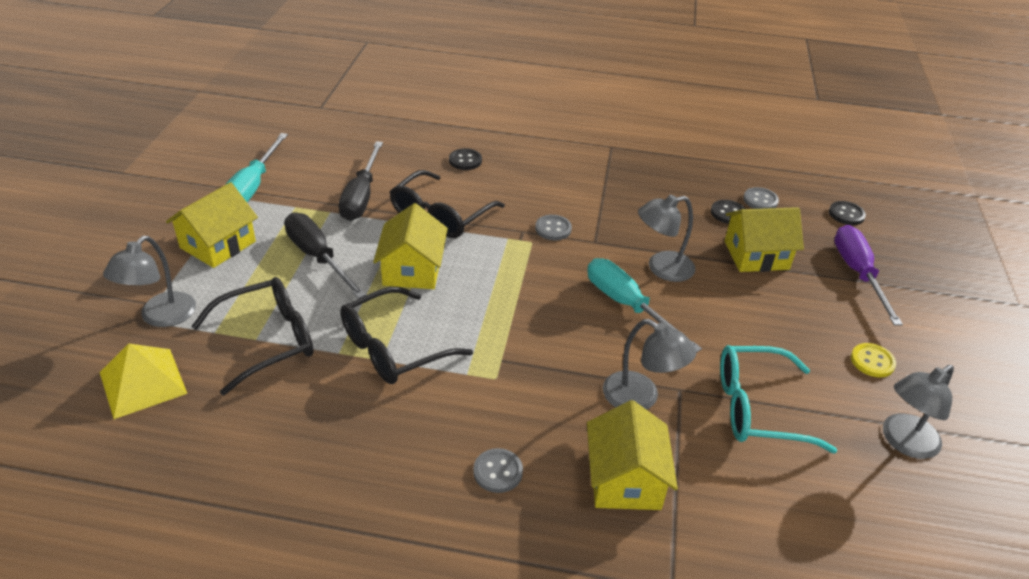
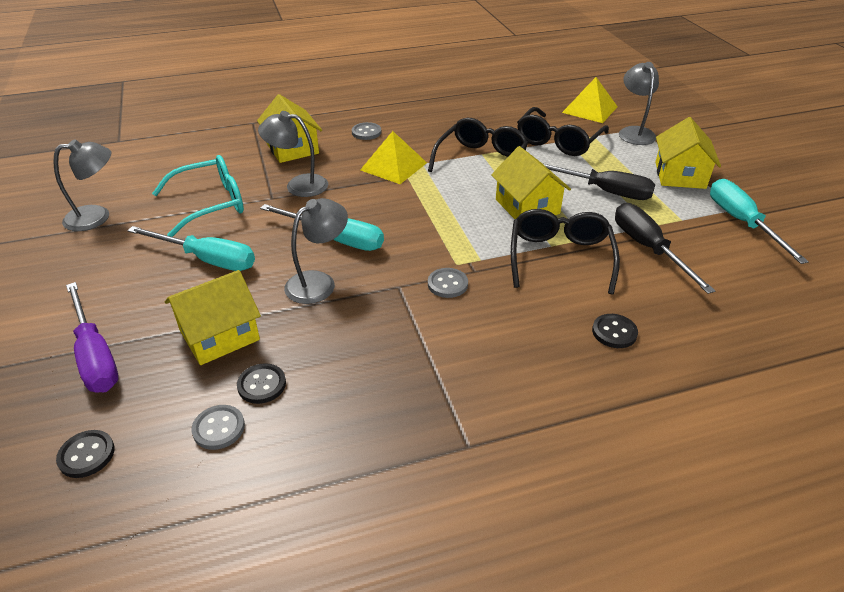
camera: 155 degrees right, 0 degrees up
(505, 383) = (393, 166): none -> yellow pyramid
(764, 330) = (207, 259): none -> turquoise screwdriver
(872, 361) = (106, 265): yellow button -> none
(903, 442) = (97, 217): grey lamp -> grey lamp turned 45 degrees clockwise

